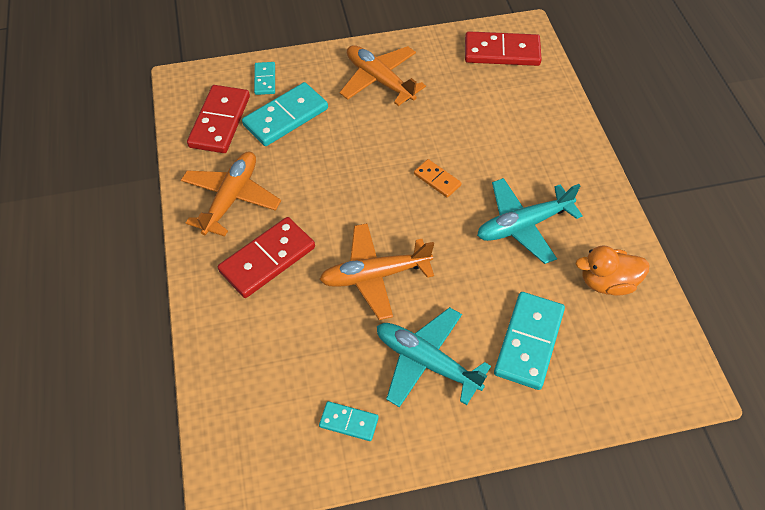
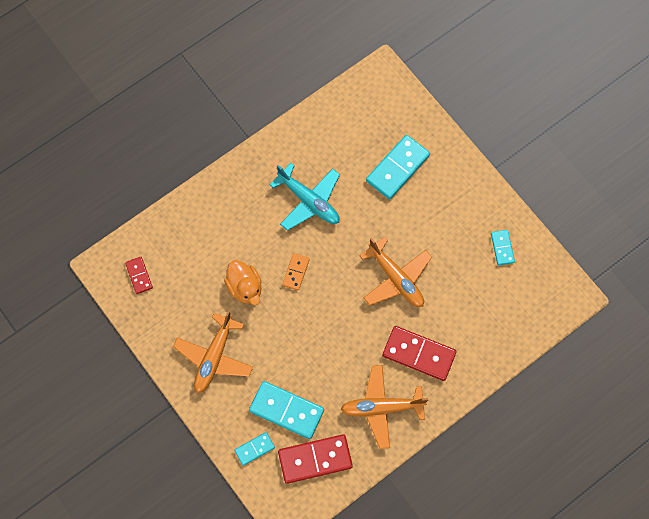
camera: 115 degrees left, 15 degrees up
(426, 361) = (441, 221): turquoise plane -> none
(502, 52) = (139, 275): red domino -> red domino, size x0.54
(529, 342) = (397, 168): turquoise domino -> turquoise domino turned 45 degrees counterclockwise
(607, 282) = (330, 136): orange duck -> orange duck (245, 287)

